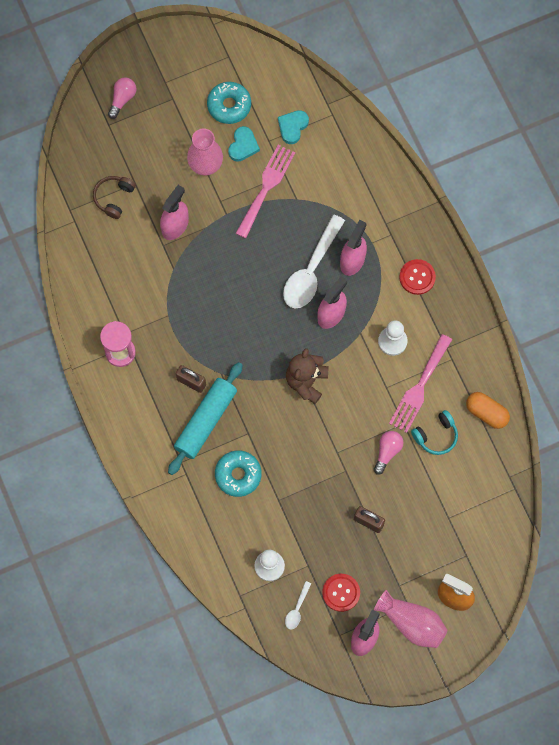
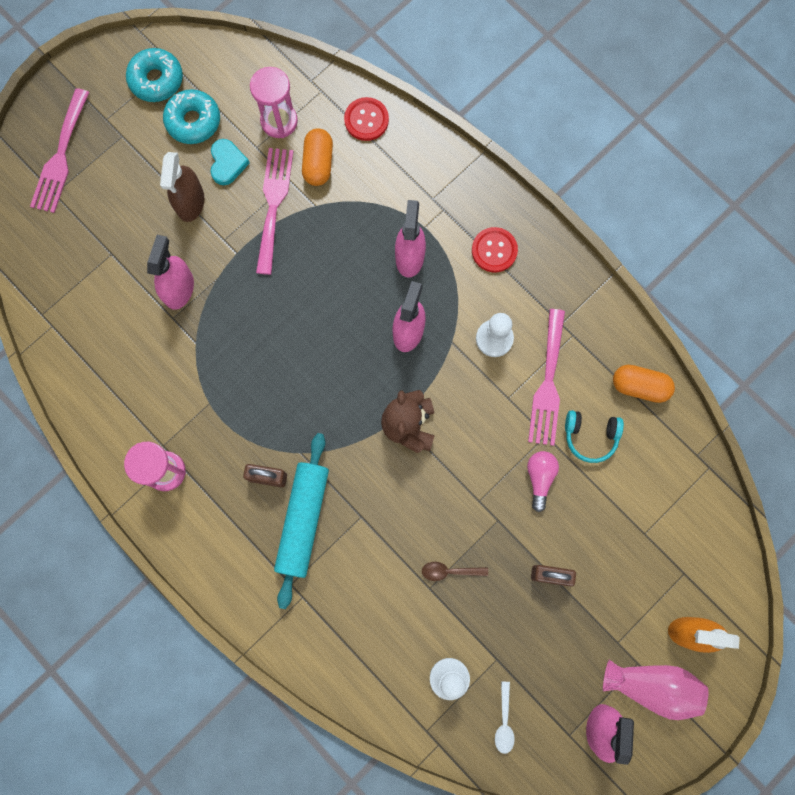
camera: 20 degrees left, 5 degrees up
(114, 198) = (91, 280): brown headphones -> none
(122, 99) = (60, 157): pink light bulb -> pink fork
(205, 165) = (190, 202): pink vase -> brown spray bottle
(238, 475) = (368, 574): turquoise donut -> turquoise donut (156, 80)
(292, 127) = (279, 121): turquoise heart -> pink hourglass
(297, 493) = (449, 571): none -> brown spoon
(310, 168) = (318, 163): none -> orange capsule
(311, 270) = (364, 286): white spoon -> none
(341, 592) = (550, 679): red button -> red button (366, 120)
(436, 435) = (590, 436): turquoise headphones -> turquoise headphones turned 60 degrees clockwise

